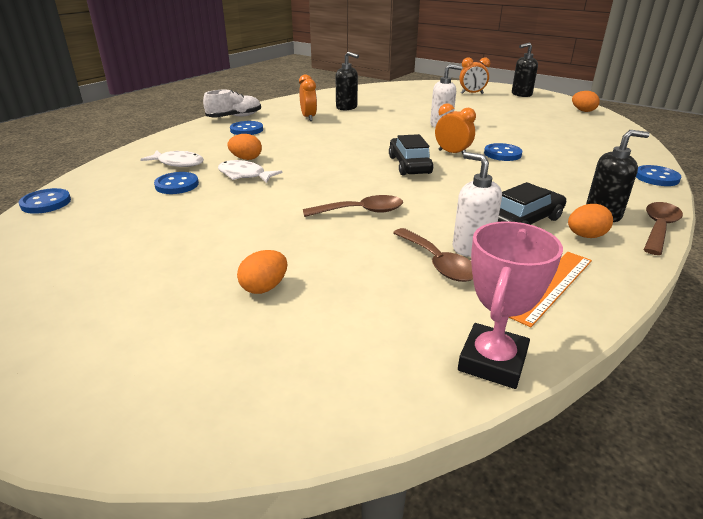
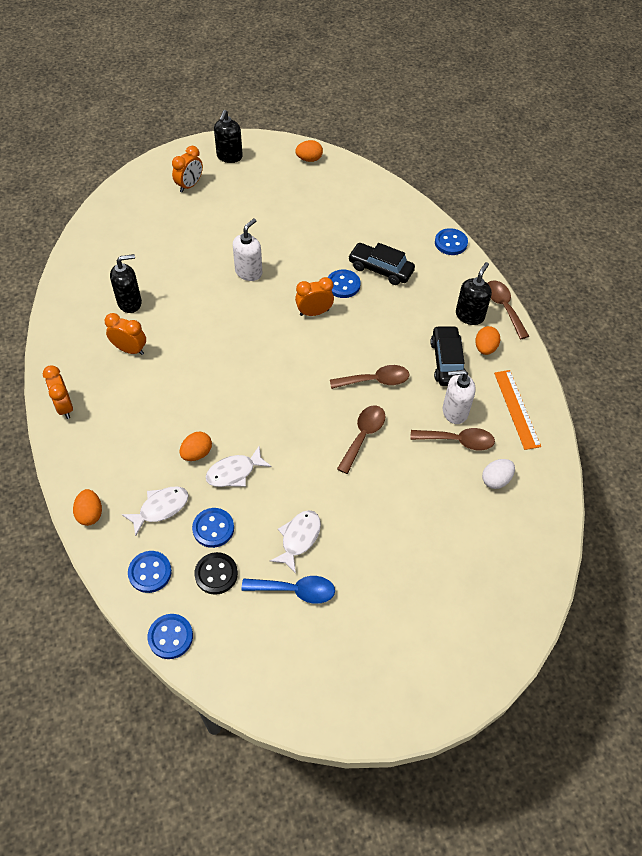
camera: 55 degrees left, 25 degrees up
(128, 200) = (216, 574): none -> black button
(136, 238) = (295, 590): none -> blue spoon
(201, 221) = (299, 538): none -> white fish
(234, 117) = (64, 407): white shoe -> orange clock
(246, 130) = (117, 416): blue button -> blue button (150, 572)
(264, 287) = (419, 543): orange egg -> orange egg (90, 514)
(409, 165) = (312, 355): black car -> black car (380, 269)
(424, 309) = (496, 480): none -> white egg
(432, 196) = (375, 380): none -> brown spoon
(492, 361) = (552, 482): pink trophy -> none

